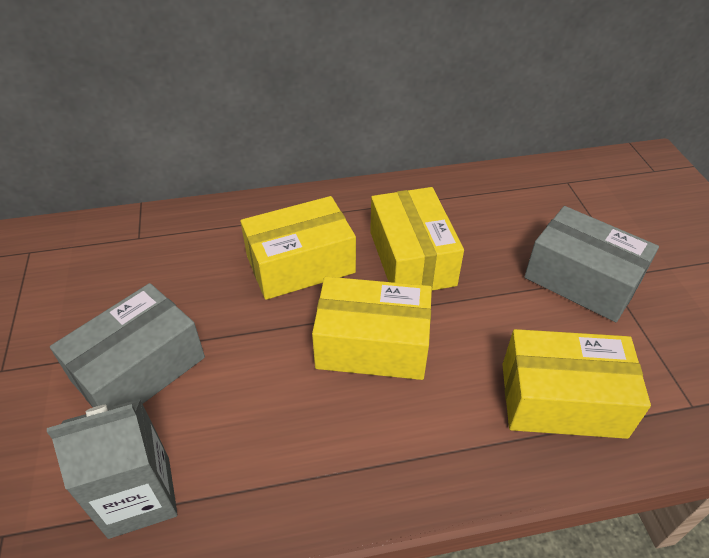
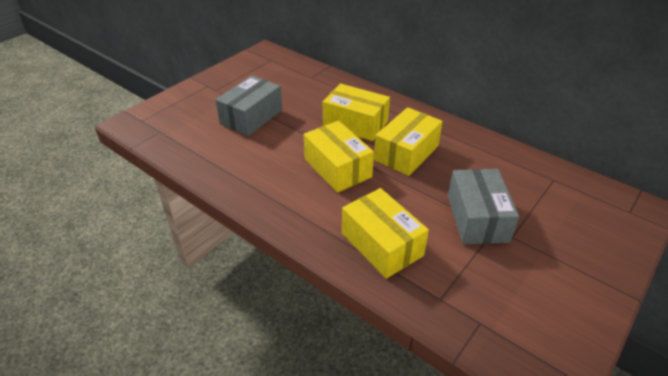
camera: 50 degrees right, 5 degrees down
(139, 369) = (251, 117): grey box -> grey box turned 60 degrees counterclockwise
(139, 496) = (202, 150): grey carton -> none

